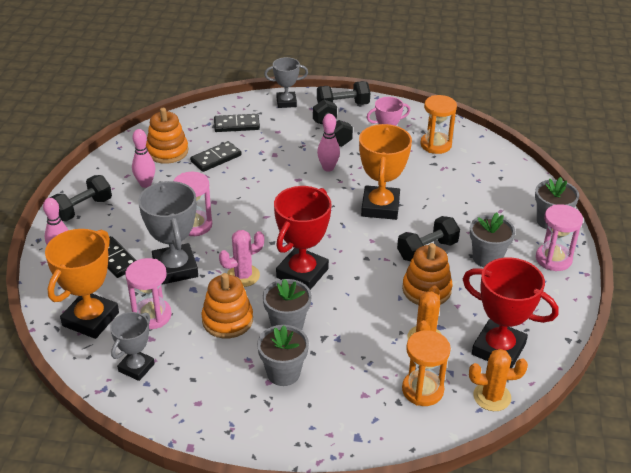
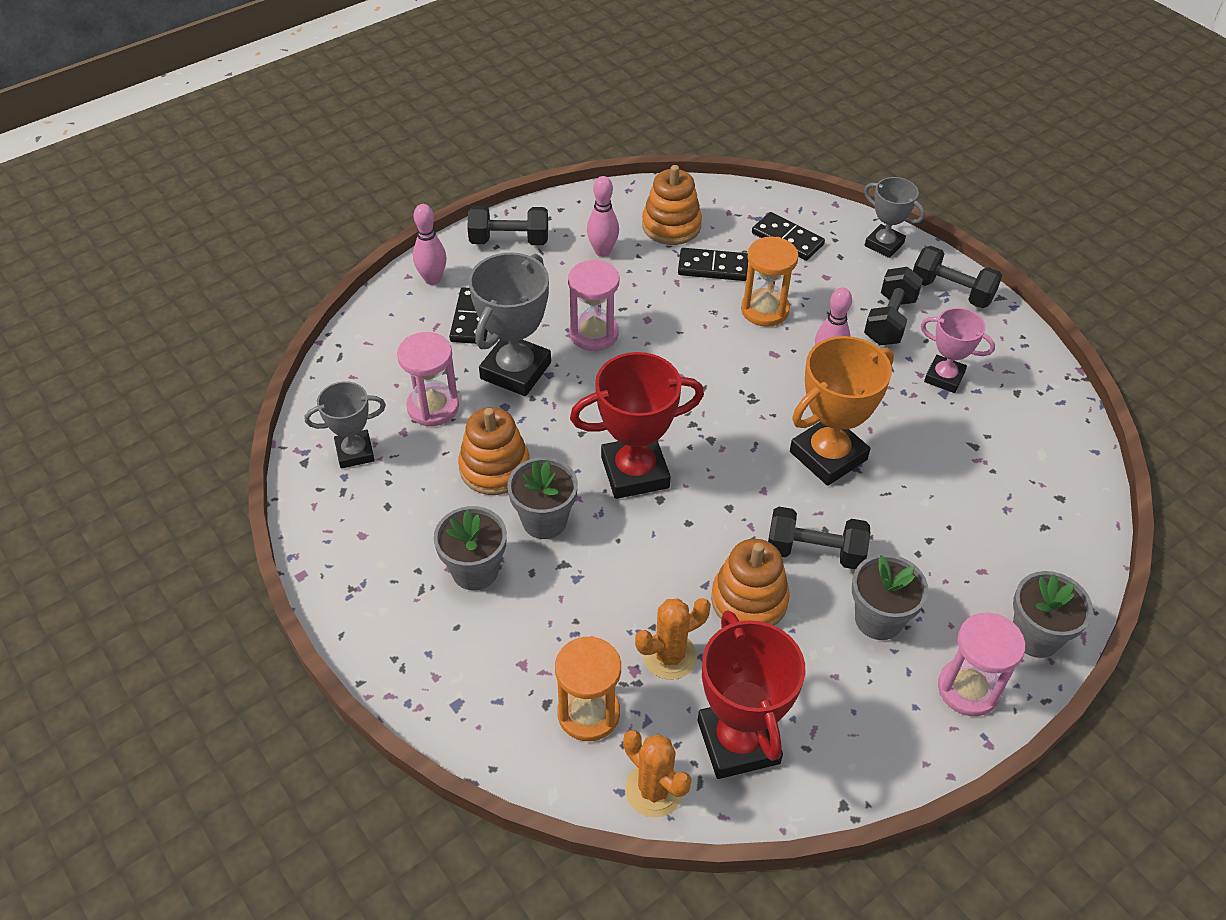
camera: 45 degrees right, 10 degrees up
(91, 319) = (377, 369): orange trophy -> none
(243, 276) = (570, 429): pink cactus -> none
(436, 145) = (1010, 422): orange hourglass -> orange hourglass (765, 310)

